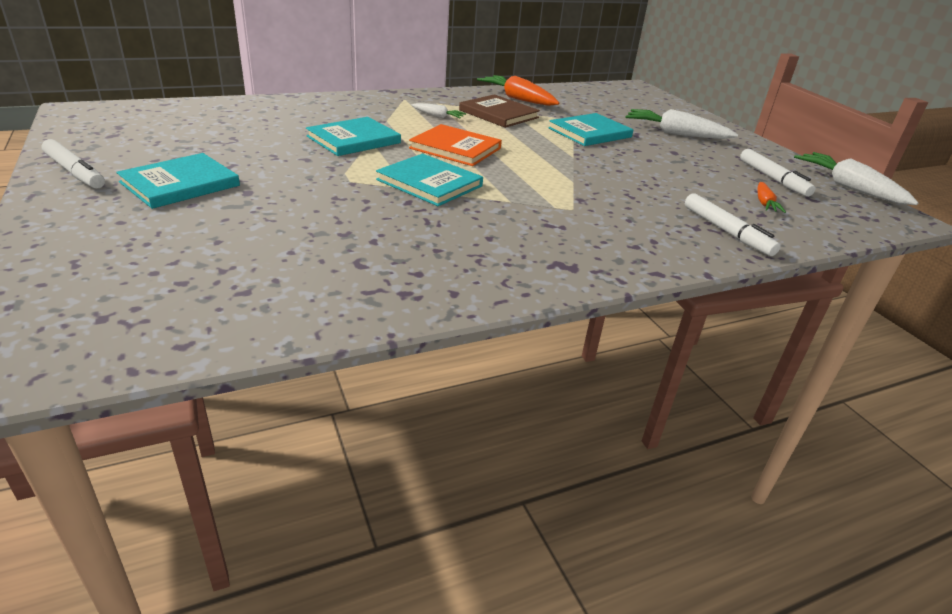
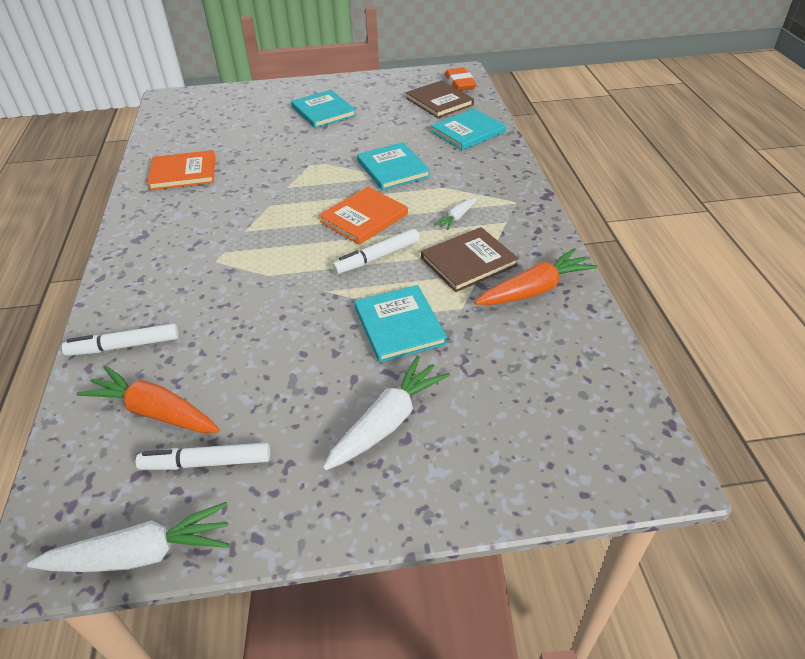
camera: 110 degrees right, 10 degrees up
(75, 172) = (350, 84): white marker -> white marker (377, 257)
(120, 111) = (460, 83): none -> orange eraser
(176, 121) = (439, 102): none -> brown book
(388, 267) = (183, 173): none -> orange book
(429, 183) = (293, 197): turquoise book -> turquoise book (468, 132)
(764, 203) = (155, 411): orange carrot -> orange carrot, size x1.92

